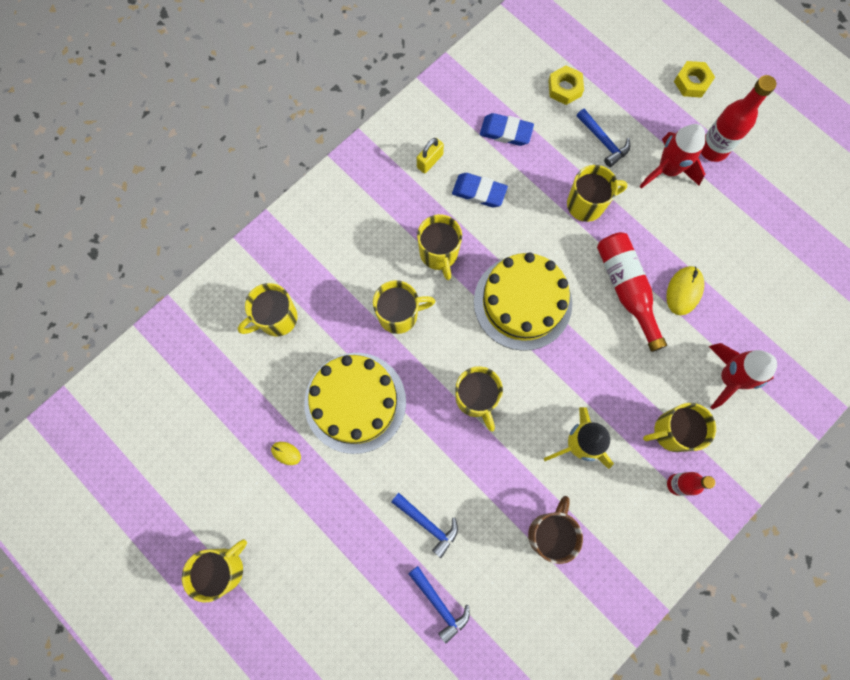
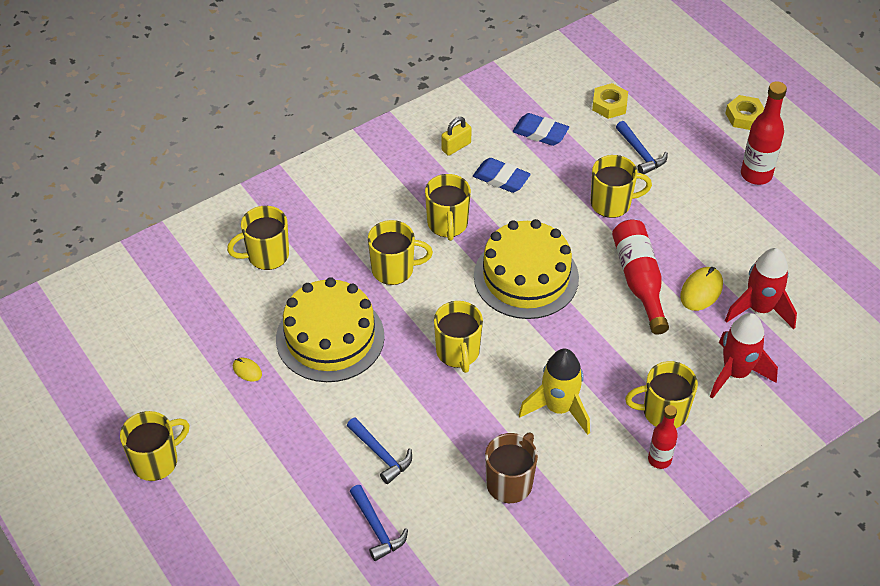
camera: 10 degrees right, 25 degrees down
(667, 170) = (704, 186): red rocket -> red rocket (759, 309)

